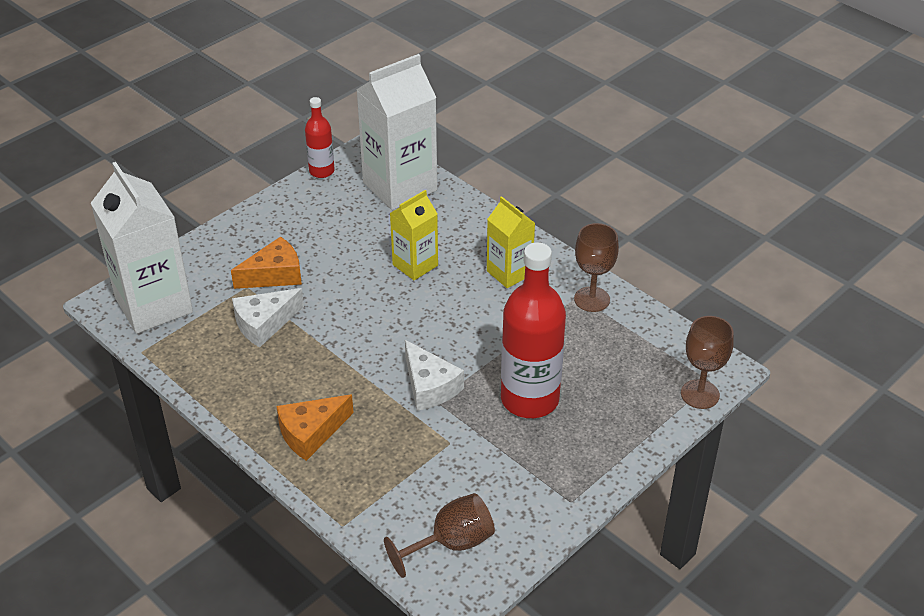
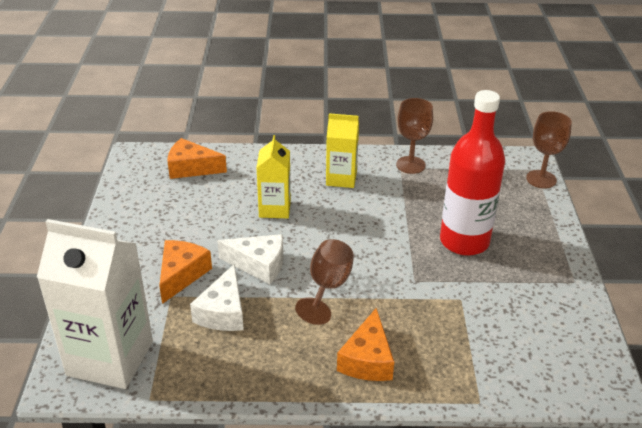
camera: 45 degrees left, 5 degrees down
(321, 171) = (117, 188): red bottle -> none
(400, 186) = (191, 168): white carton -> orange cheese
(429, 386) = (397, 274): white cheese -> white cheese (259, 264)
(451, 543) = (556, 358): brown goblet -> brown goblet (327, 287)

